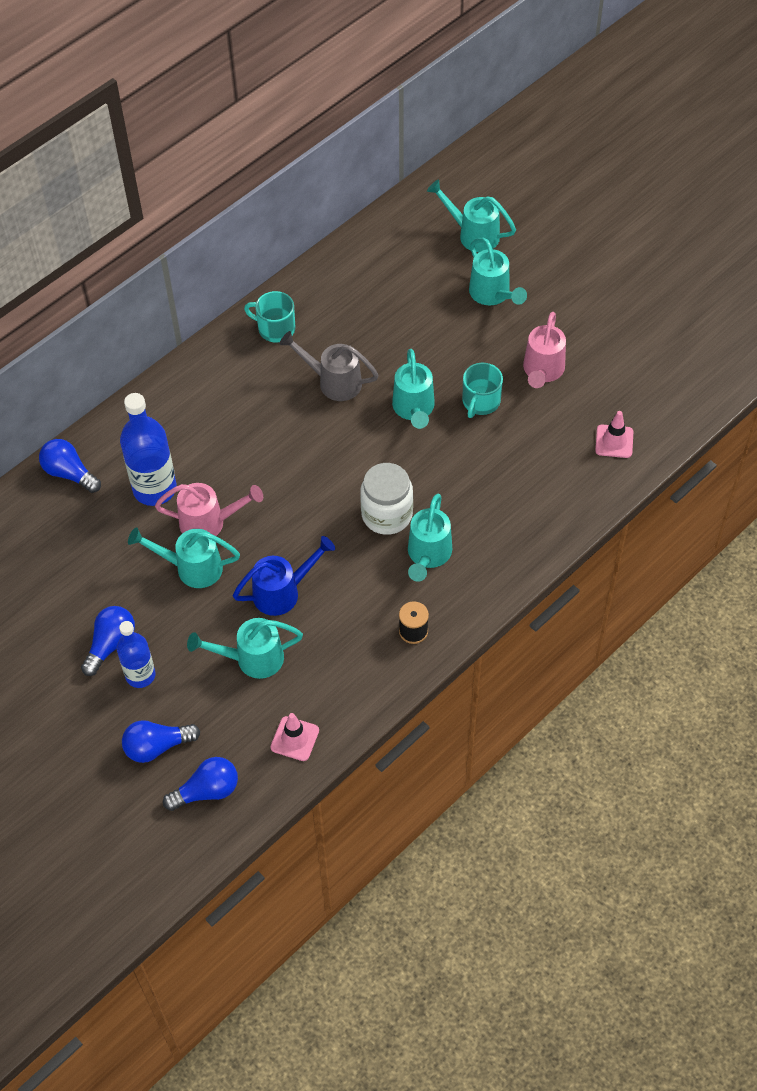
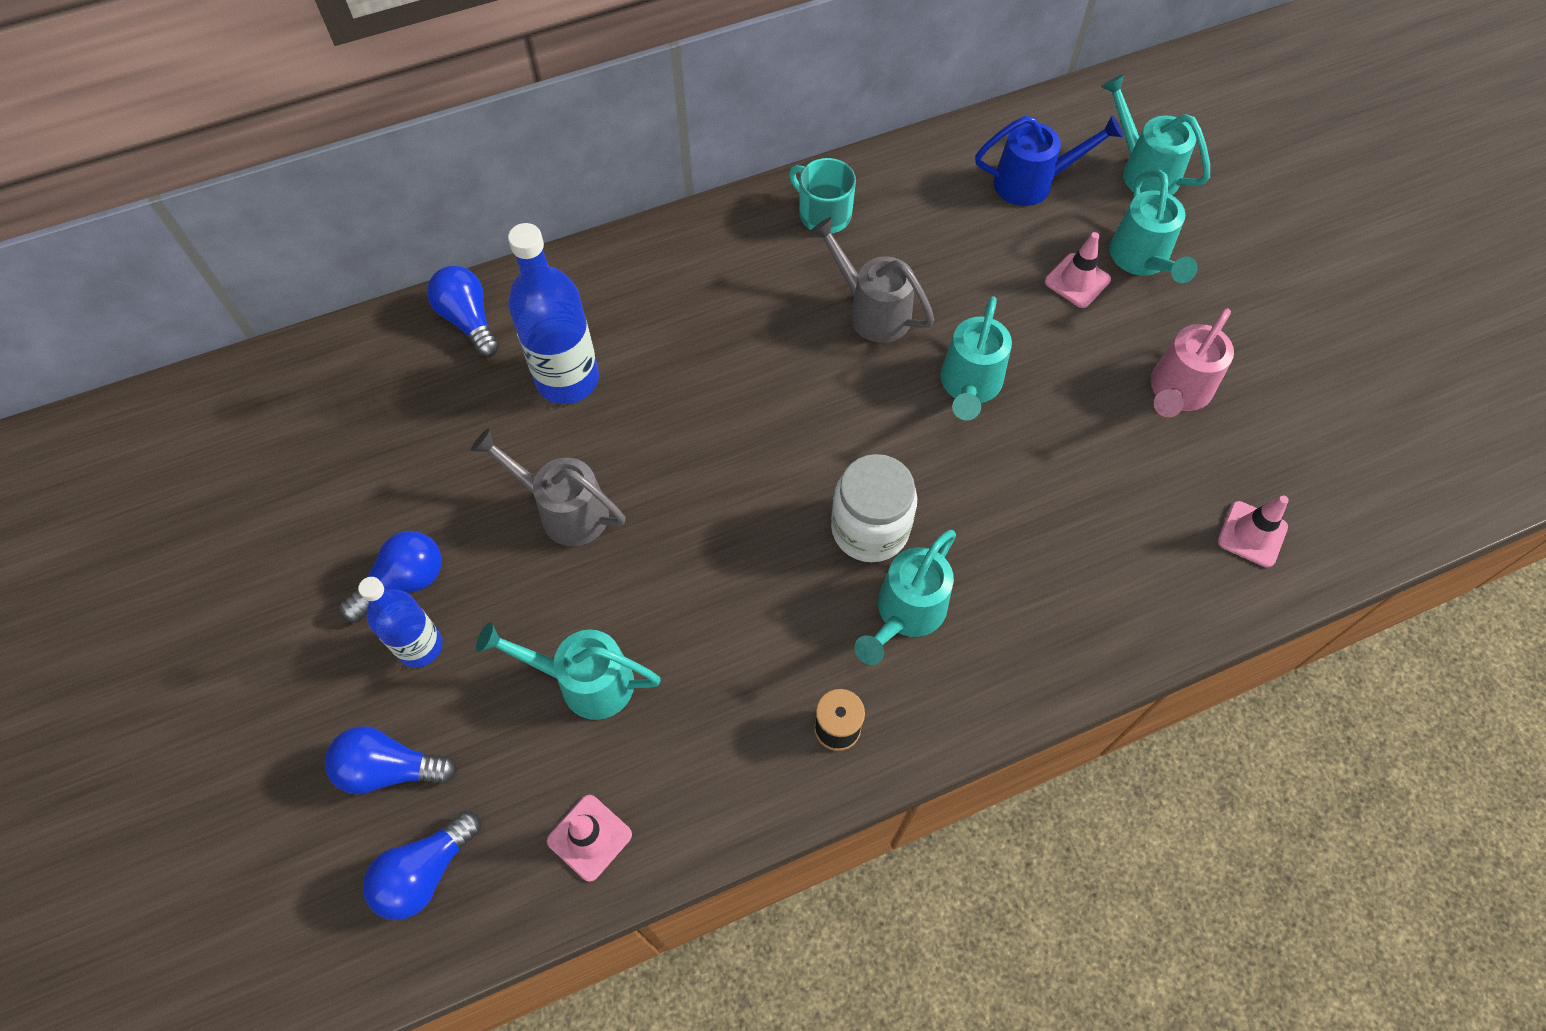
camera: 20 degrees right, 5 degrees up
(192, 568) = (565, 511): turquoise watering can -> grey watering can
(207, 791) = (425, 872): blue light bulb -> blue light bulb turned 135 degrees clockwise
(209, 523) = (617, 452): pink watering can -> none
(282, 592) = (672, 593): blue watering can -> blue watering can (1032, 183)
(456, 321) = (1077, 281): none -> pink traffic cone
(480, 401) = (1070, 407): turquoise mug -> none

